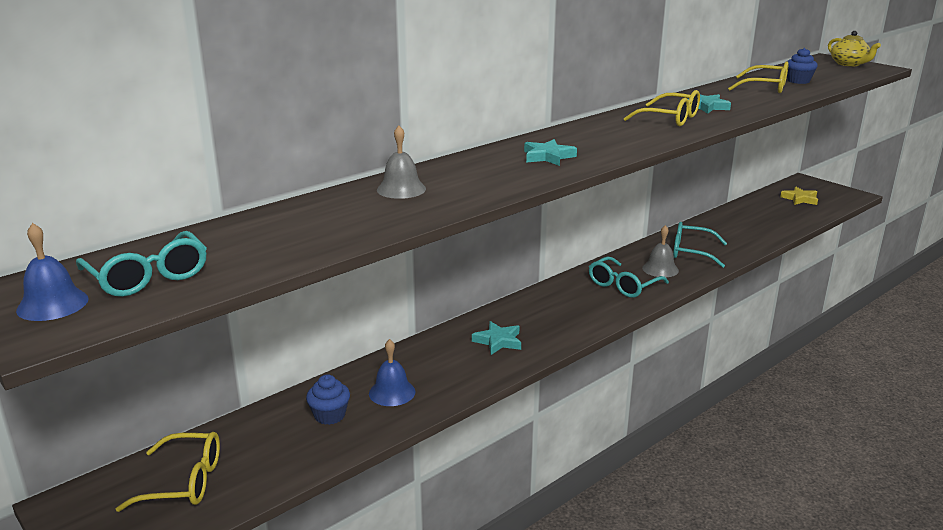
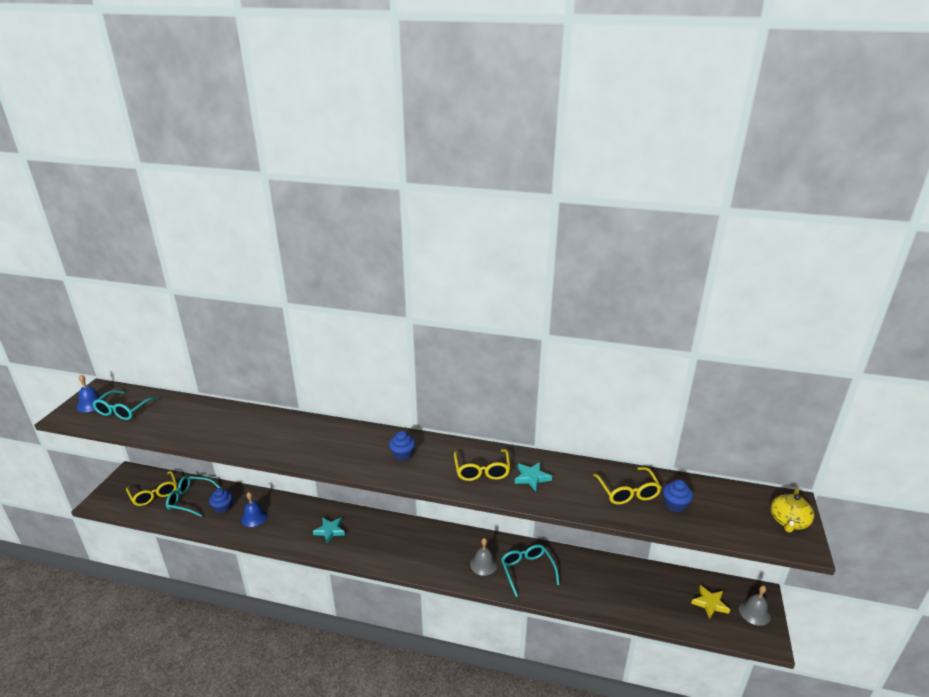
camera: 55 degrees right, 5 degrees up
(401, 189) = (262, 424): grey bell -> grey bell (754, 612)
(548, 156) = (353, 450): turquoise star -> none
(593, 139) = (402, 455): none -> blue cupcake
(623, 285) = (442, 555): turquoise glasses -> turquoise glasses (189, 499)

